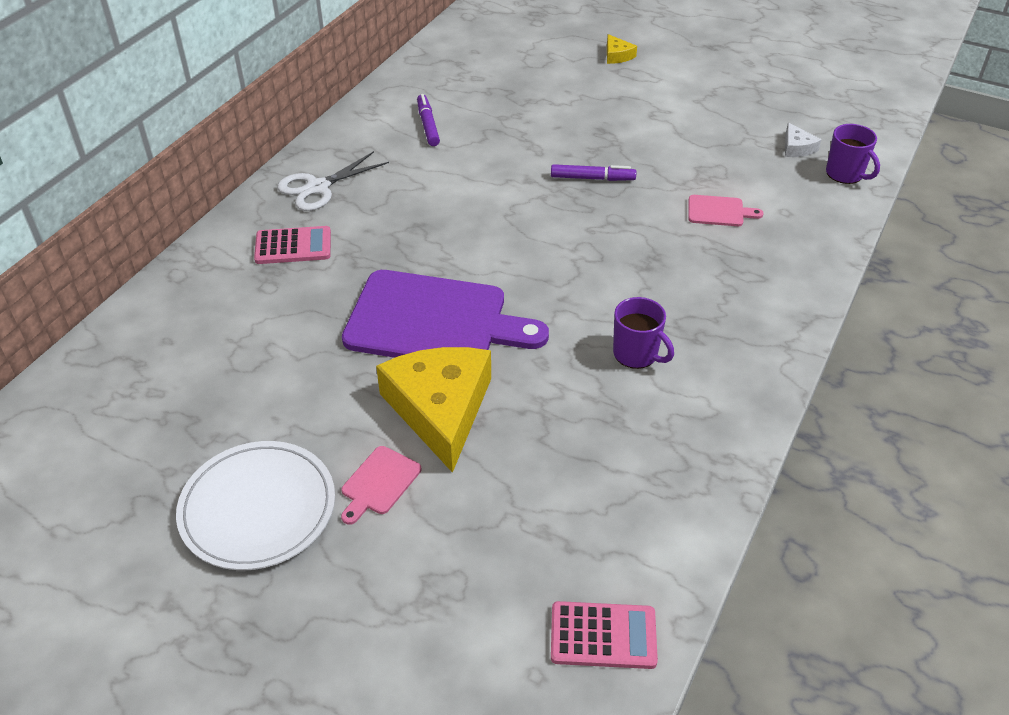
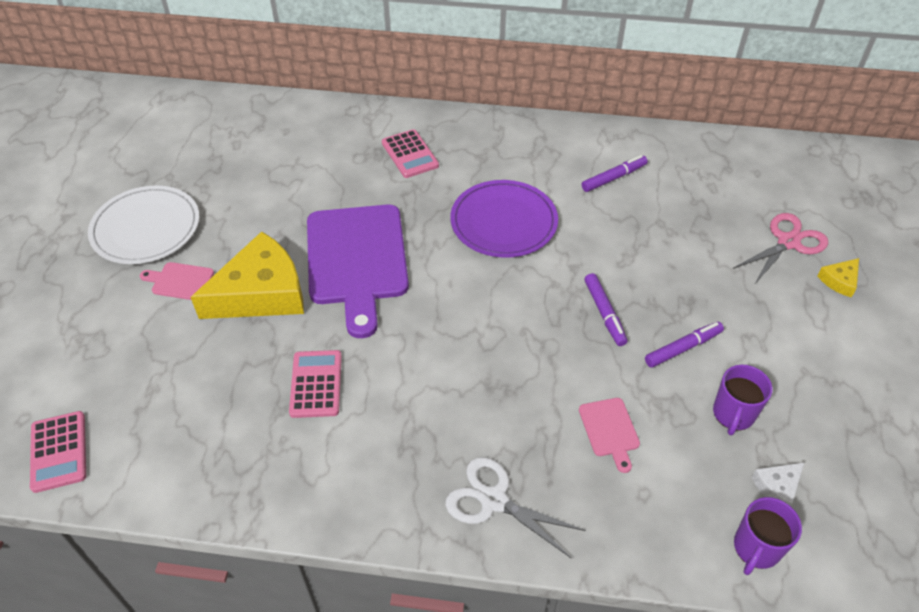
camera: 70 degrees right, 5 degrees up
(318, 187) = (487, 143): white scissors -> white scissors (494, 500)
(443, 206) = (503, 222): none -> purple plate
(564, 63) = (788, 242): none -> pink scissors
(594, 386) = (316, 384): none -> pink calculator
(636, 354) = (366, 406): purple mug -> purple mug (733, 414)
(650, 149) = (683, 348): none -> purple marker

